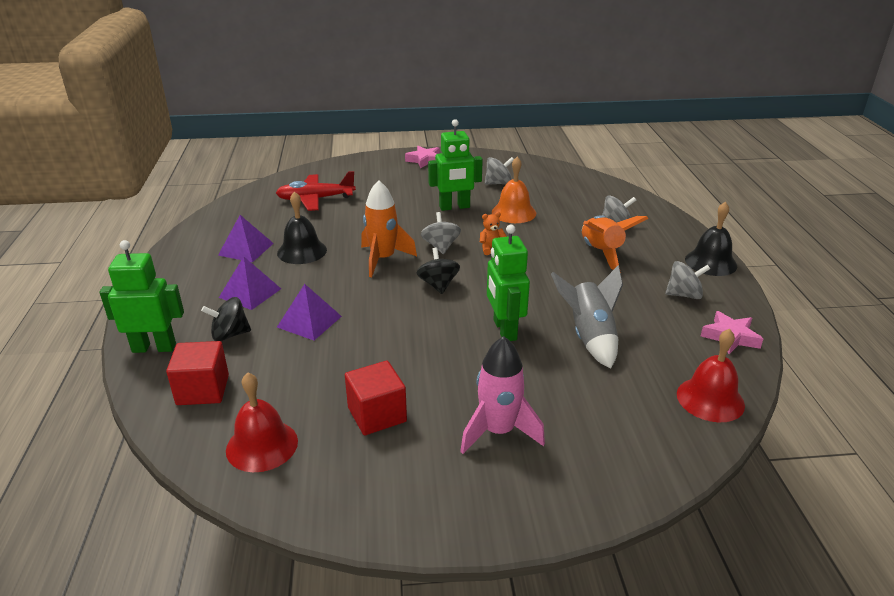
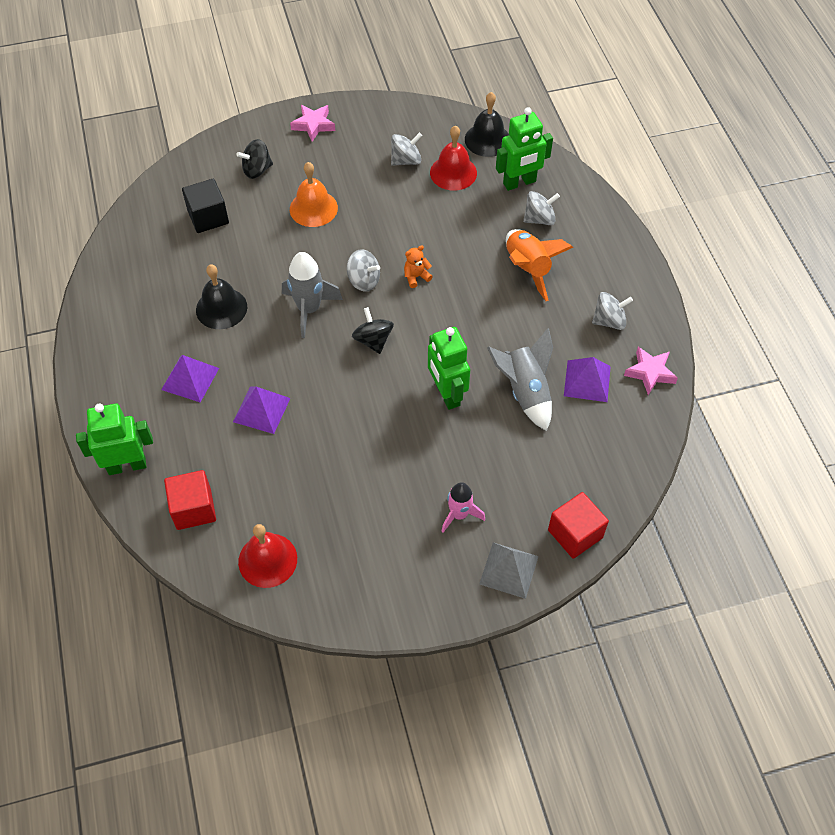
camera: 10 degrees left, 25 degrees up
(230, 334) = (192, 438): black spinning top -> black spinning top (257, 170)
(246, 249) = (161, 313): purple pyramid -> purple pyramid (587, 381)
(315, 199) = (208, 217): red plane -> black cube
(377, 415) = (354, 512): red cube -> red cube (575, 534)
(383, 259) = (309, 309): orange rocket -> grey rocket
(440, 246) = (364, 281): grey spinning top -> grey spinning top turned 135 degrees clockwise
(454, 207) = (365, 211): green robot -> green robot (519, 183)
(498, 431) = (459, 514): pink rocket -> pink rocket, size x0.66
(513, 212) = (430, 212): orange bell -> orange bell (313, 208)
(551, 494) = (508, 570): none -> grey pyramid
(710, 262) = (635, 268): black bell -> black bell (487, 139)
(710, 399) = (631, 451): red bell -> red bell (453, 172)

